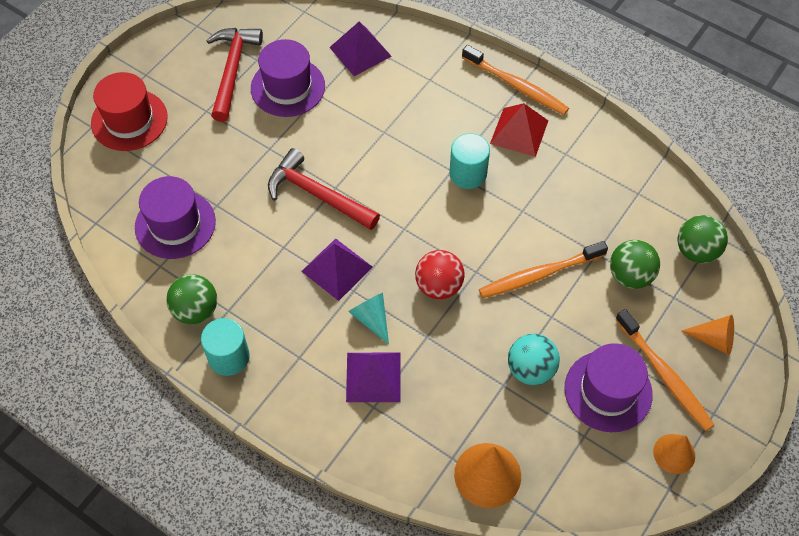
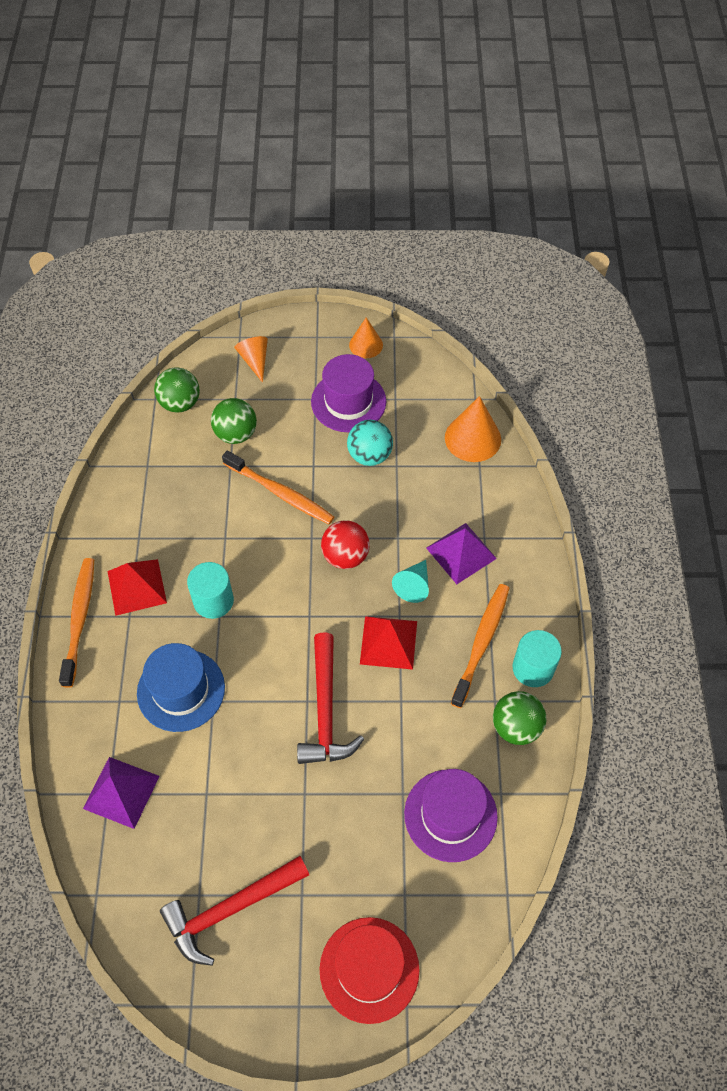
camera: 125 degrees left, 0 degrees up
(288, 87) = (216, 832): purple hat -> none
(337, 269) = (388, 642): purple pyramid -> red pyramid
(408, 117) = (181, 690): none -> blue hat
(664, 374) = (308, 376): orange toothbrush -> orange toothbrush (481, 643)

